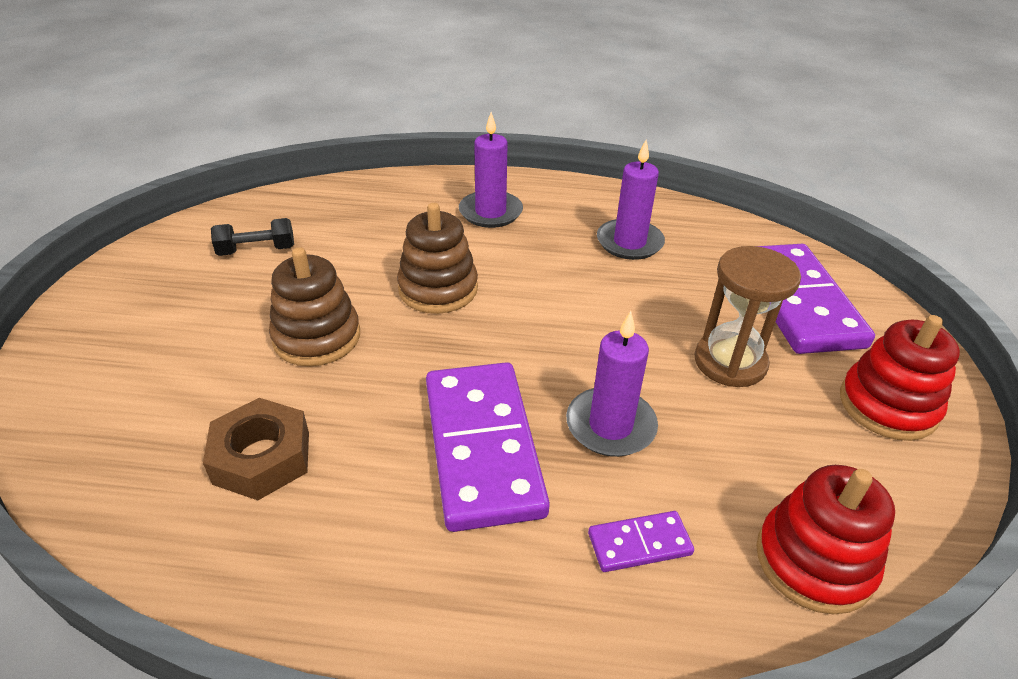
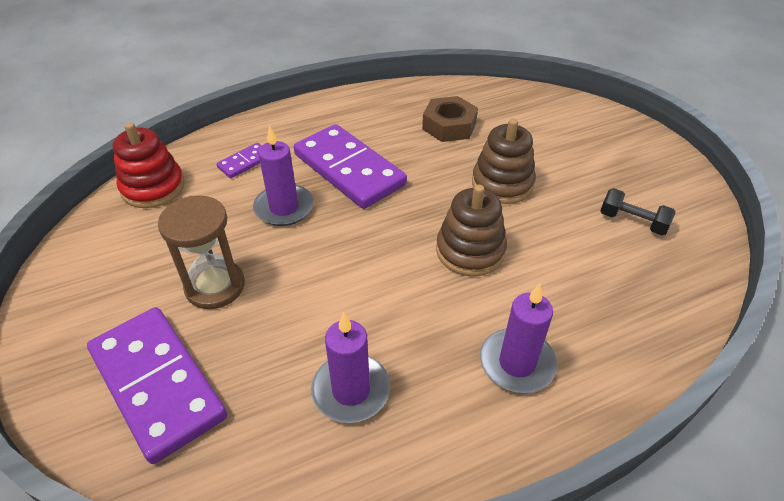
camera: 150 degrees right, 5 degrees up
(257, 250) = (632, 222): black dumbbell -> black dumbbell turned 75 degrees clockwise
(887, 405) = (88, 300): red stacking toy -> none

